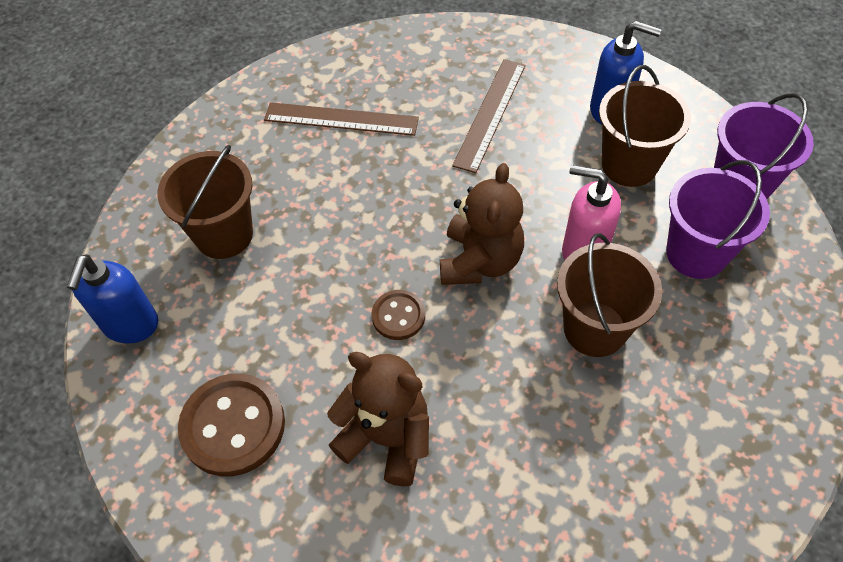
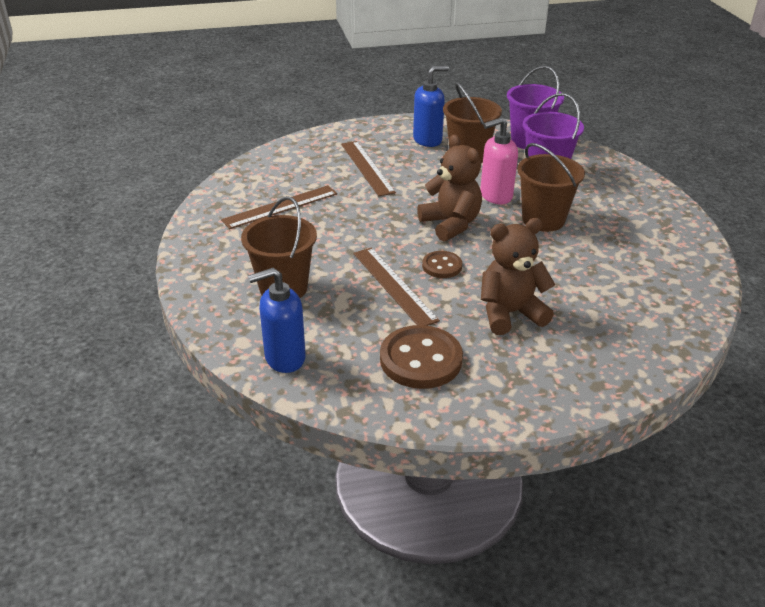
camera: 45 degrees left, 20 degrees down
(131, 325) = (284, 358): blue soap dispenser -> blue soap dispenser turned 105 degrees clockwise
(321, 307) = (394, 286): none -> brown ruler

